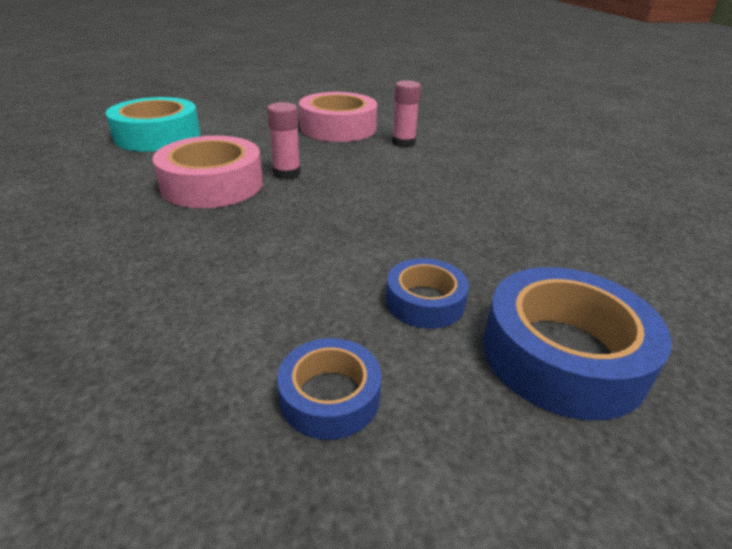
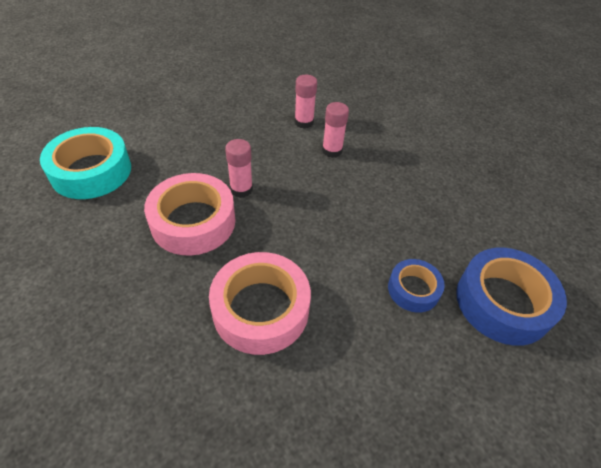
camera: 25 degrees left, 15 degrees up
(330, 396) = (406, 383): blue tape -> none
(338, 128) = (240, 115): pink tape -> pink tape (261, 309)
(418, 167) = (332, 150): none -> pink glue stick

